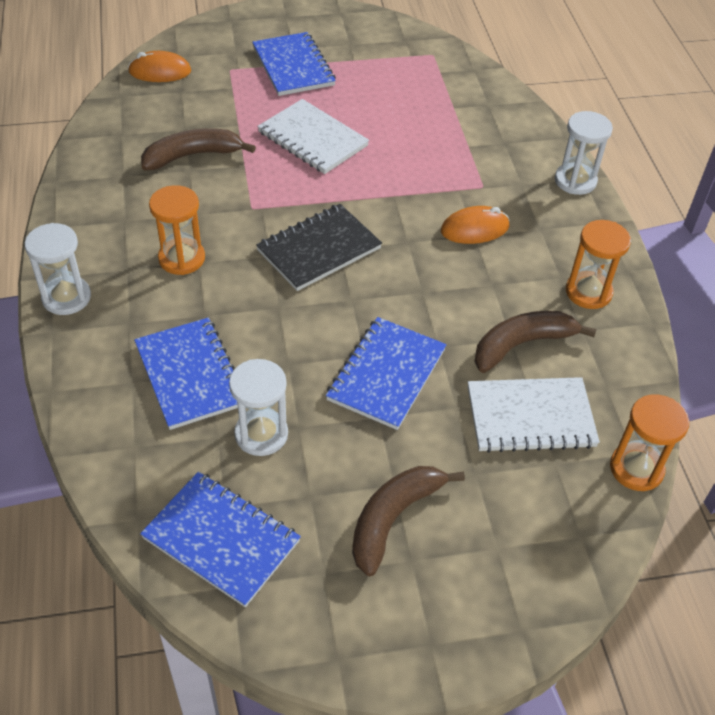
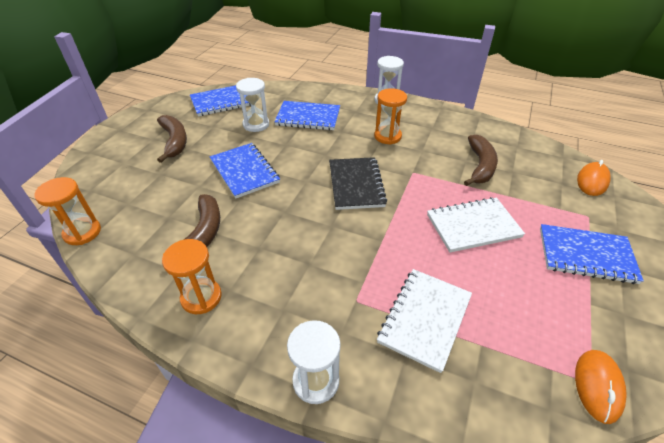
camera: 125 degrees right, 5 degrees down
(474, 229) = (315, 267): orange mouse -> orange mouse (597, 386)
(530, 417) = (160, 209): white notebook -> white notebook (424, 319)

